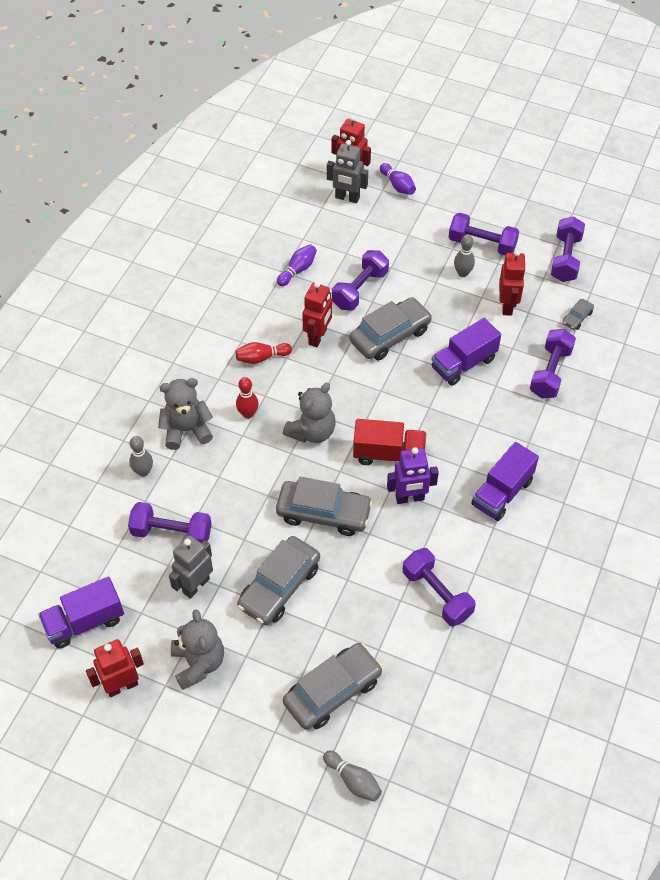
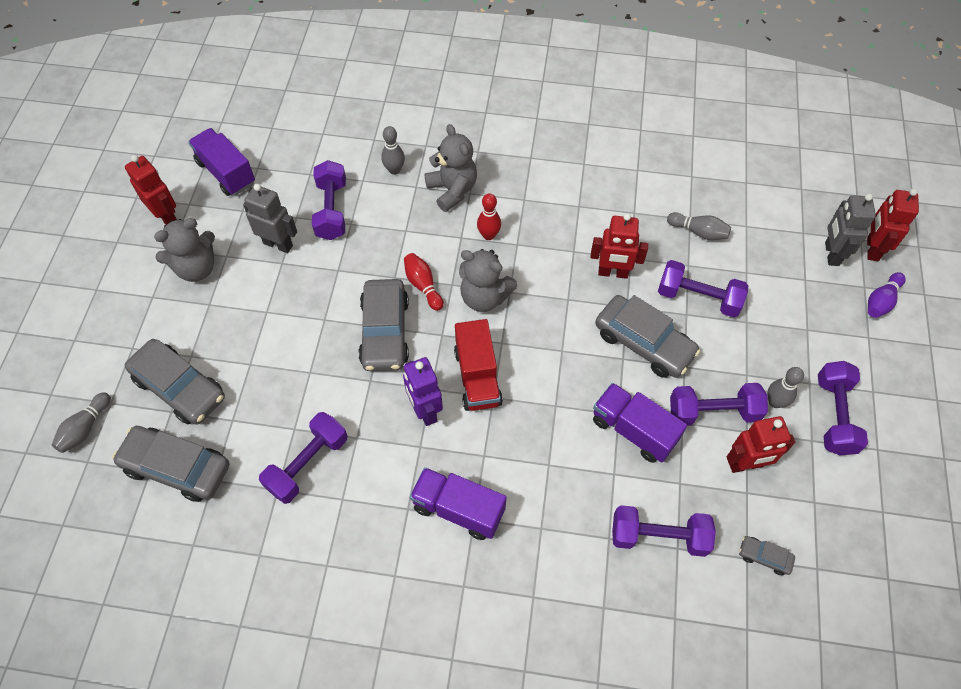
camera: 75 degrees right, 5 degrees up
(261, 358) = (564, 229): red bowling pin -> red bowling pin (423, 285)
(279, 586) = (290, 313): grey car -> grey car (177, 467)
(298, 270) = (698, 232): purple bowling pin -> grey bowling pin
(565, 259) = (861, 525): purple dumbbell -> purple dumbbell (713, 412)

